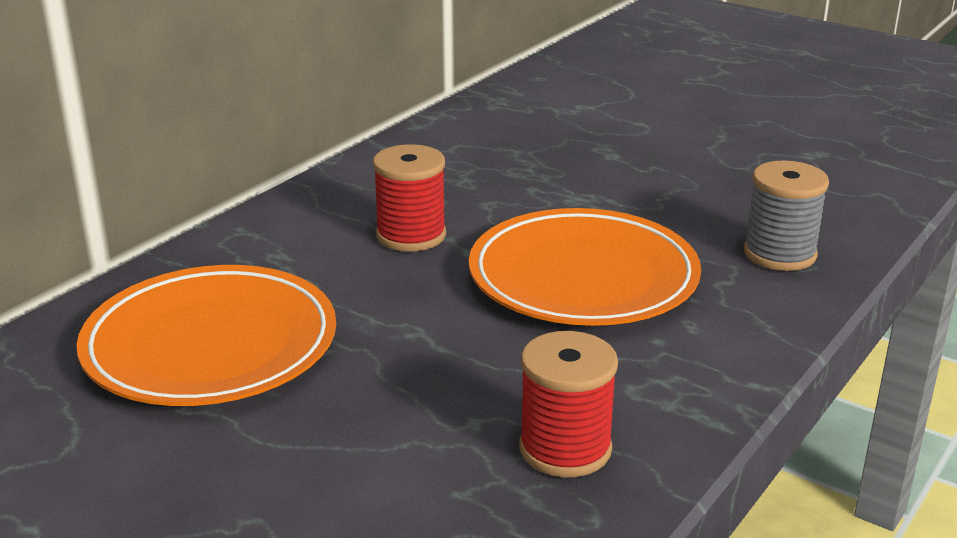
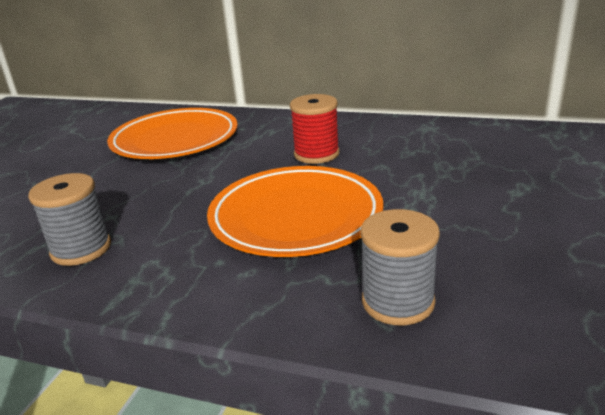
camera: 75 degrees right, 0 degrees up
(565, 449) = (81, 249): red spool -> grey spool

